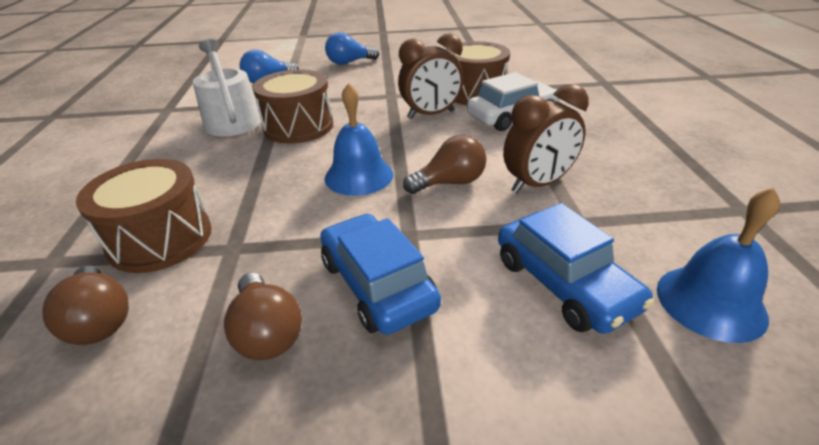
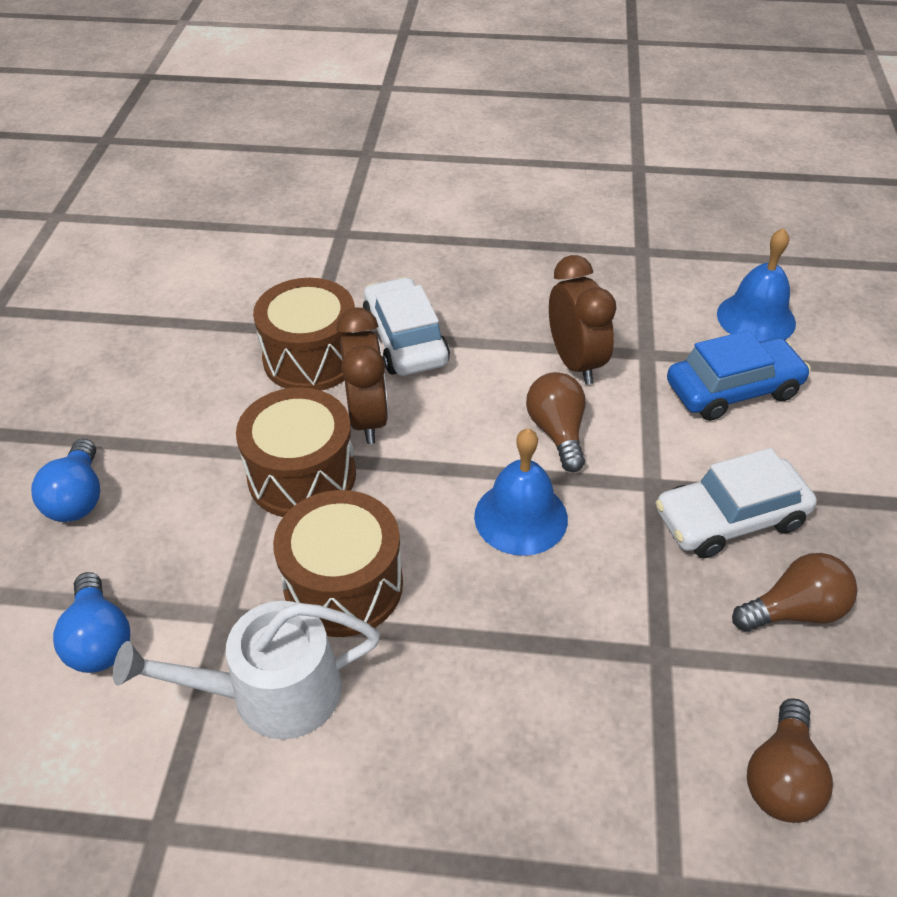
camera: 80 degrees left, 10 degrees up
(100, 320) = (781, 778): brown light bulb -> brown light bulb turned 135 degrees clockwise
(160, 239) = (633, 743): brown drum -> brown drum (302, 475)
(377, 284) = (730, 519): blue car -> white car

